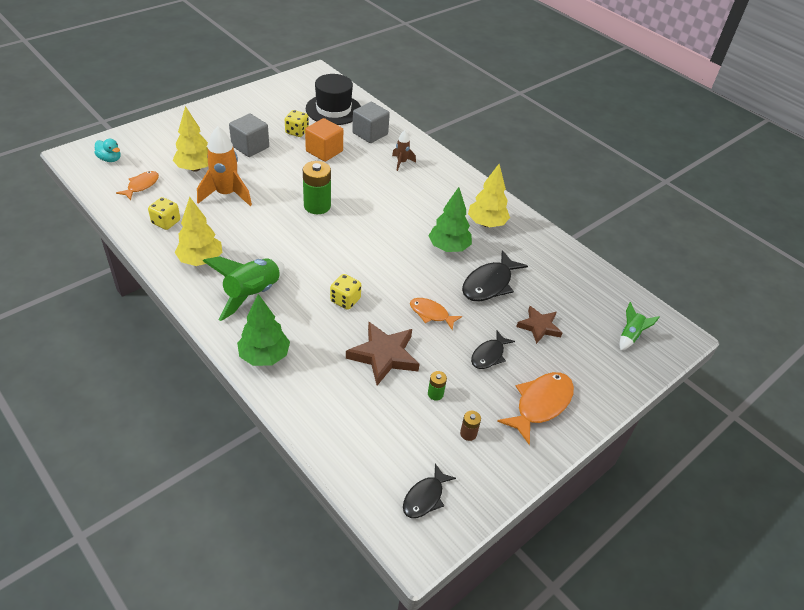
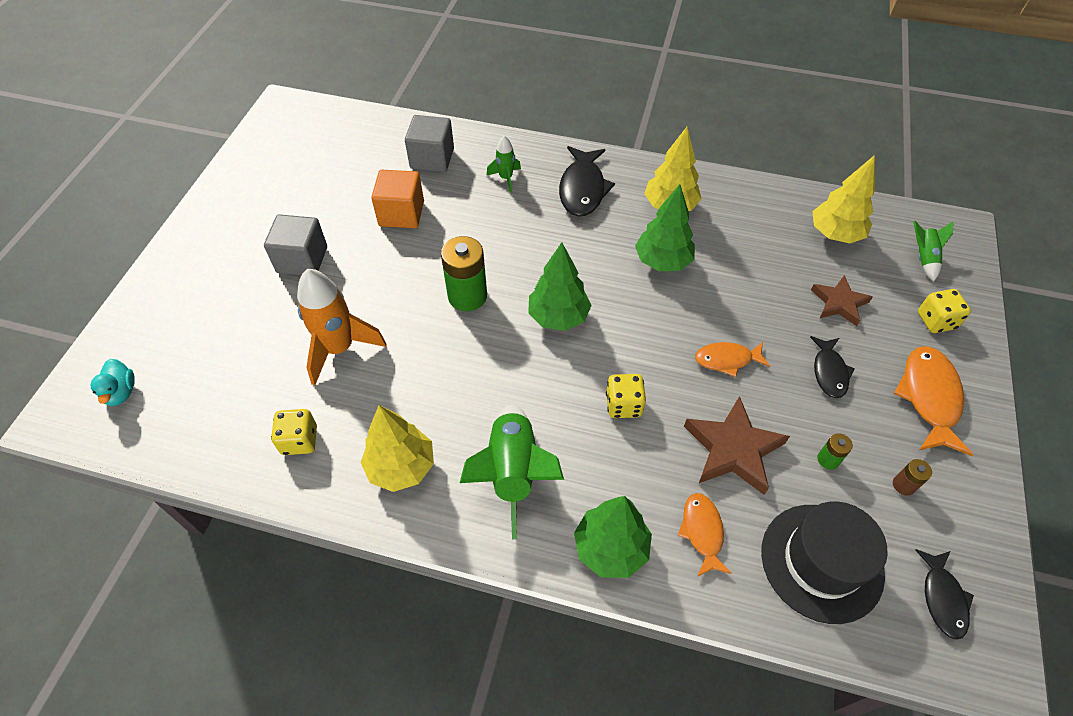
camera: 30 degrees left, 10 degrees up
(110, 159) = (121, 392): turquoise duck -> turquoise duck turned 75 degrees clockwise
(141, 186) = (209, 406): orange fish -> orange fish (702, 532)
(195, 168) = (259, 334): yellow tree -> yellow tree (835, 234)
(297, 132) = (341, 205): yellow dice -> yellow dice (936, 321)
(333, 109) = (356, 148): black hat -> black hat (821, 562)
(356, 241) = (558, 317): none -> green tree
(401, 162) = (506, 178): brown rocket -> green rocket
(489, 284) = (745, 281): black fish -> black fish (583, 189)

